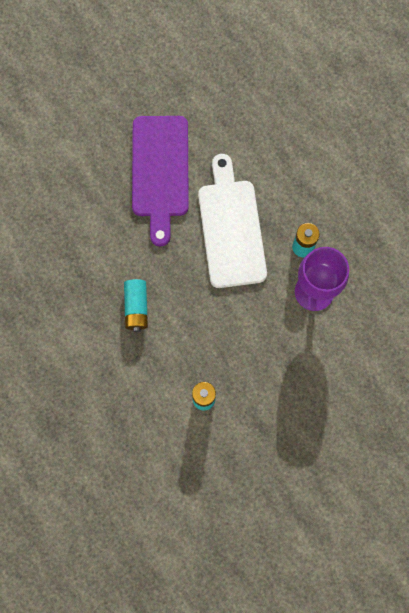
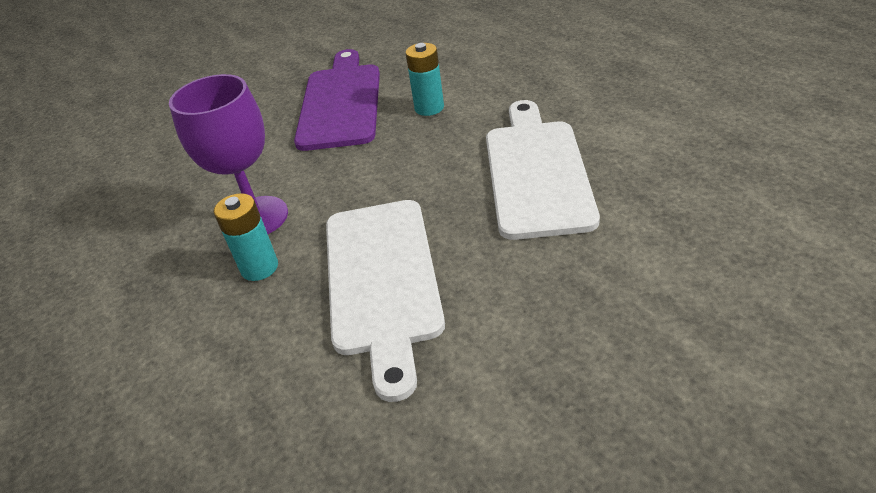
camera: 175 degrees left, 35 degrees down
(136, 307) = (536, 172): turquoise battery -> white cutting board
(160, 172) = (528, 357): purple cutting board -> purple cutting board (341, 103)

